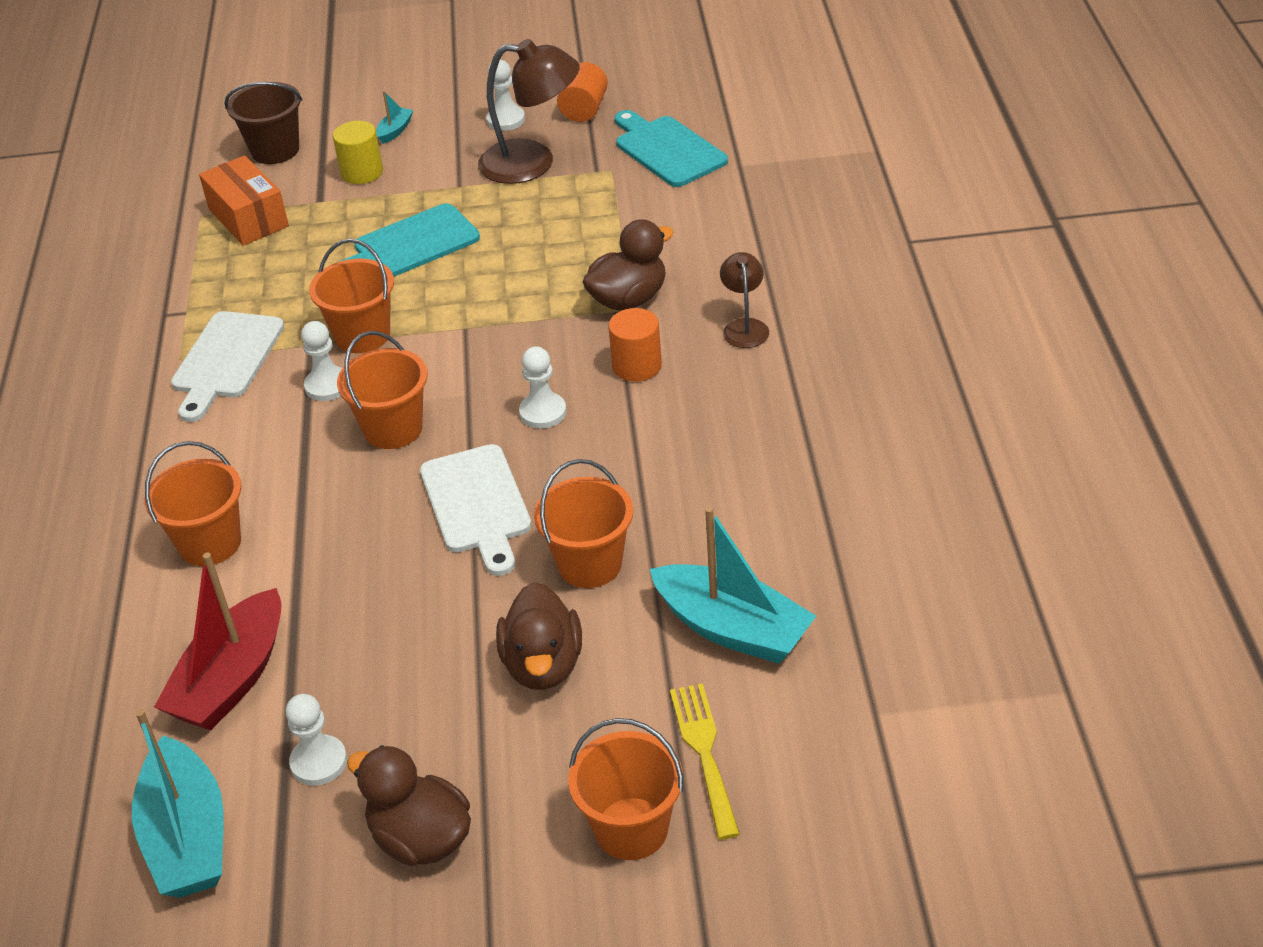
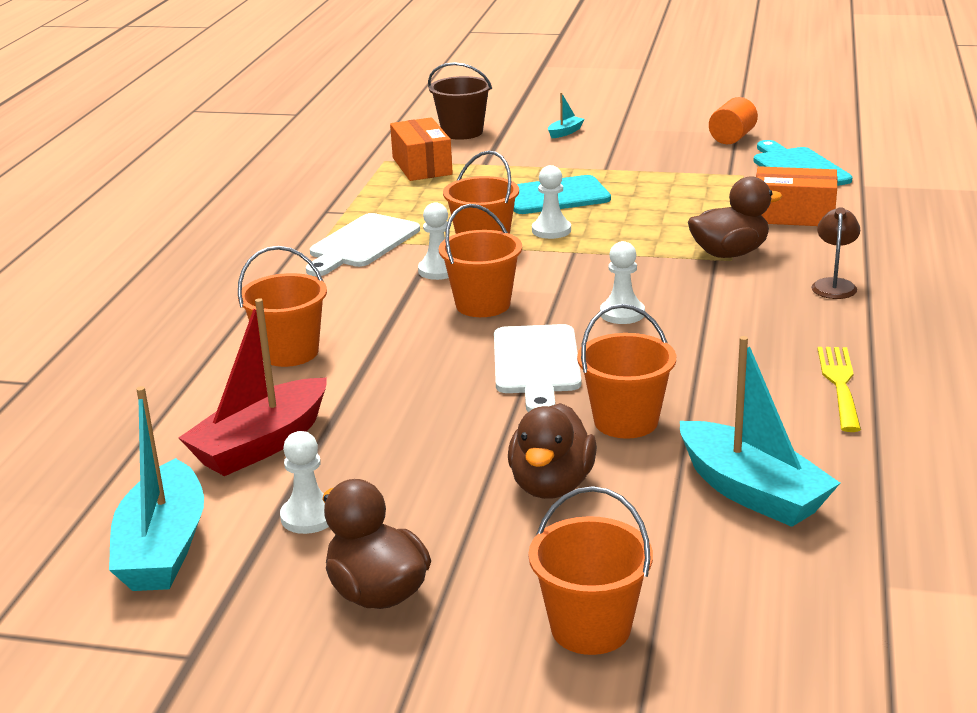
camera: 15 degrees right, 15 degrees down
(362, 172) = (527, 152): yellow cylinder -> none
(506, 120) = (661, 136): white pawn -> white pawn (551, 230)
(533, 163) = (675, 163): brown lamp -> none
(637, 366) = (721, 296): orange cylinder -> none
(680, 227) = (793, 215): none -> orange box
(704, 753) = (690, 582): yellow fork -> yellow fork (840, 384)

